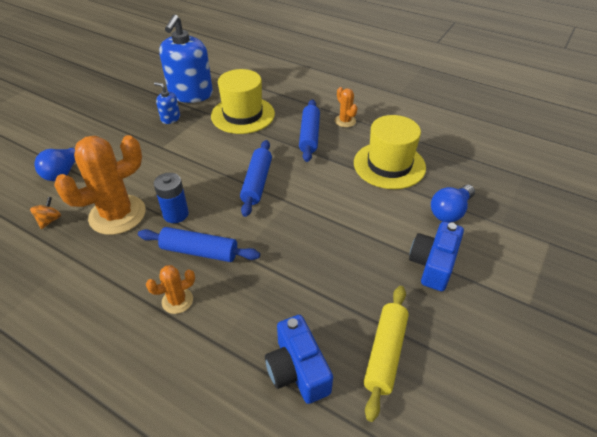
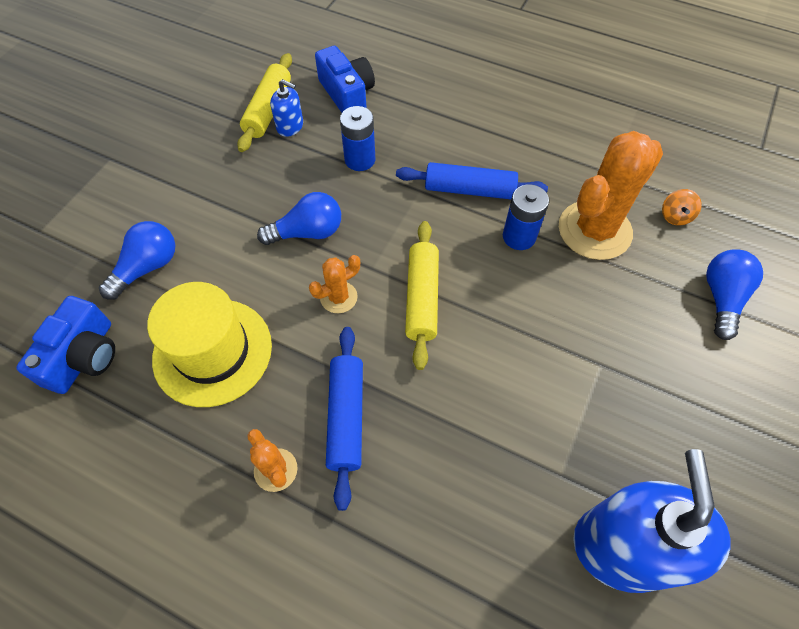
camera: 175 degrees right, 15 degrees up
(170, 118) = (625, 449): blue soap dispenser -> blue soap dispenser (290, 126)
(177, 301) = (473, 138): orange cactus -> orange cactus (338, 297)
(243, 115) = (485, 473): yellow hat -> none
(257, 183) = (421, 298): blue rolling pin -> yellow rolling pin
(289, 286) = (360, 159): none -> blue battery
(335, 227) = (307, 232): none -> blue light bulb
(433, 264) = (196, 193): blue camera -> blue camera (84, 356)

